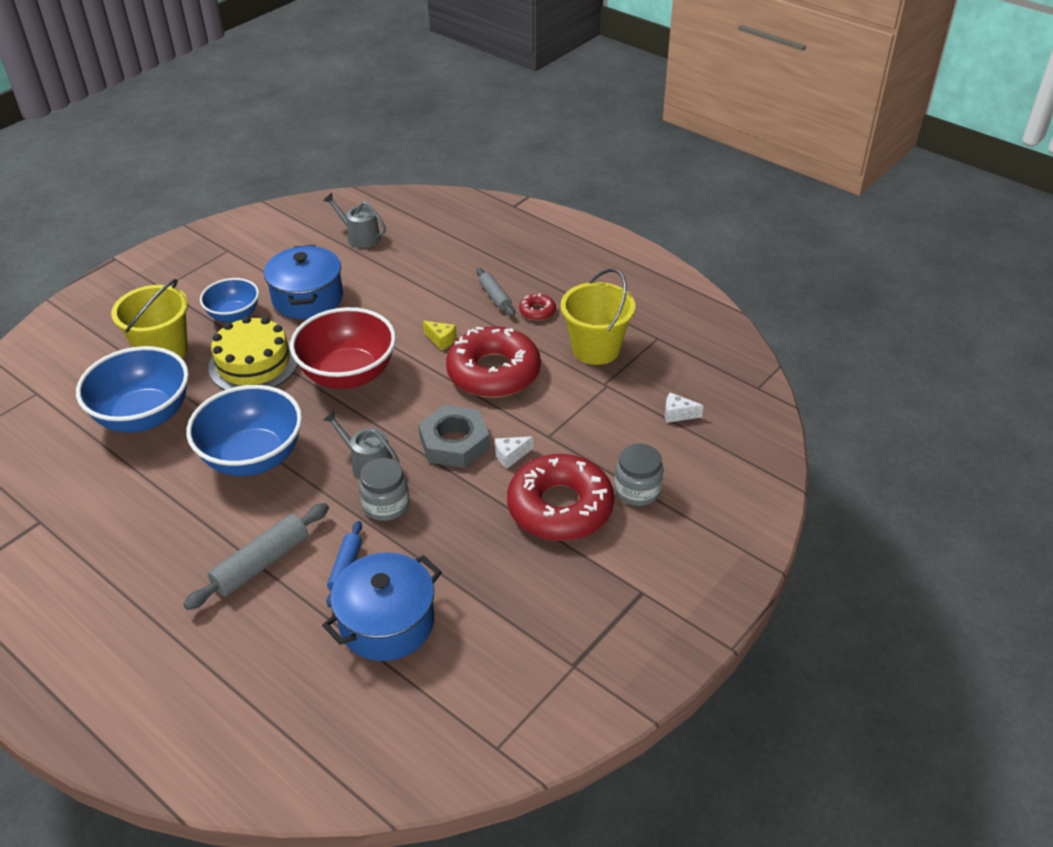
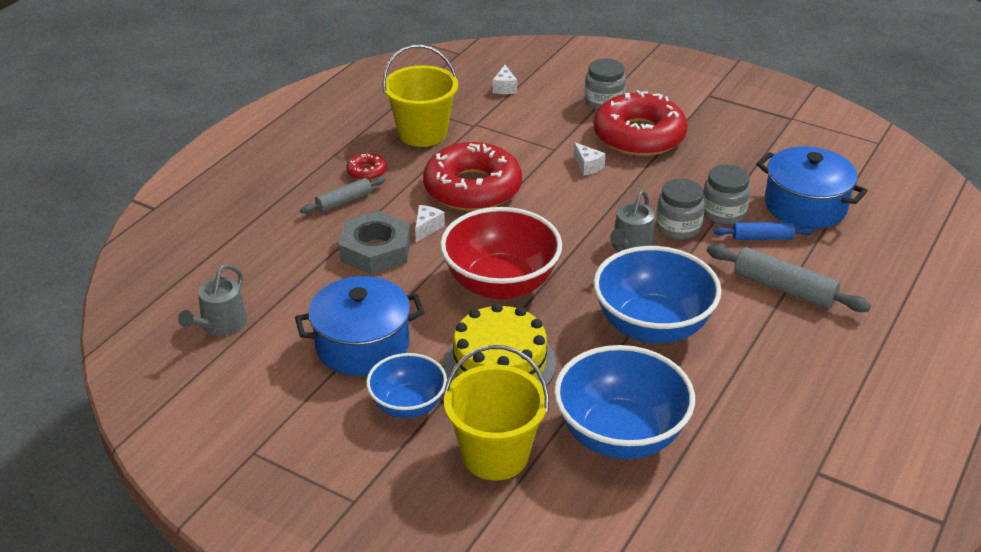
camera: 100 degrees left, 5 degrees down
(398, 547) = (723, 213): none -> grey jar
(441, 340) = (427, 228): yellow cheese -> white cheese
(454, 442) = (581, 199): grey nut -> grey nut (375, 250)

